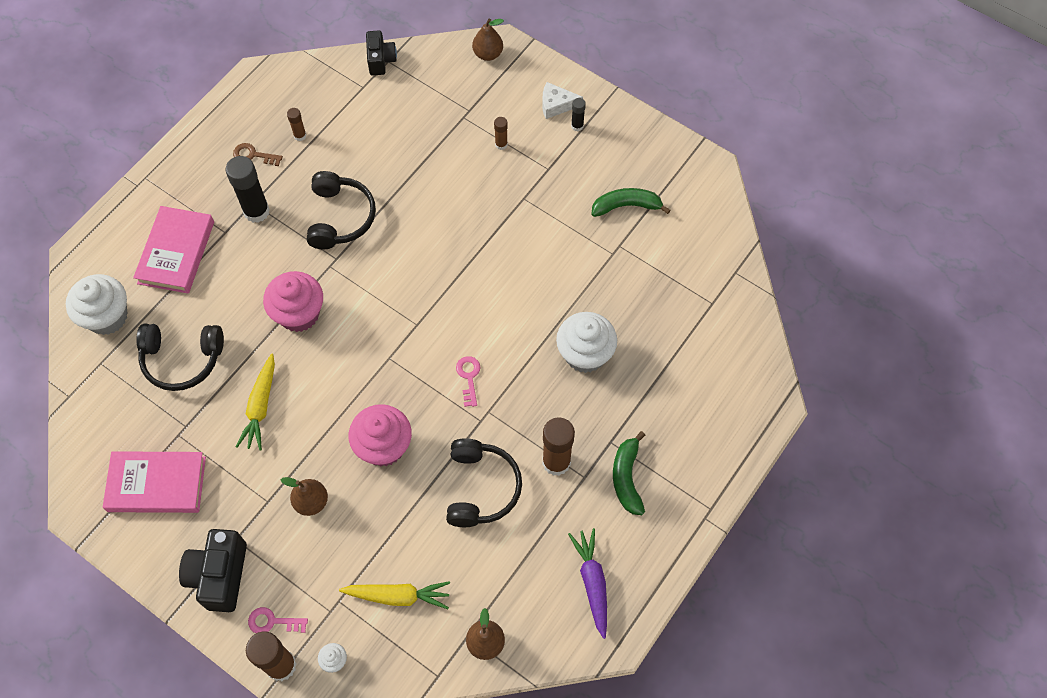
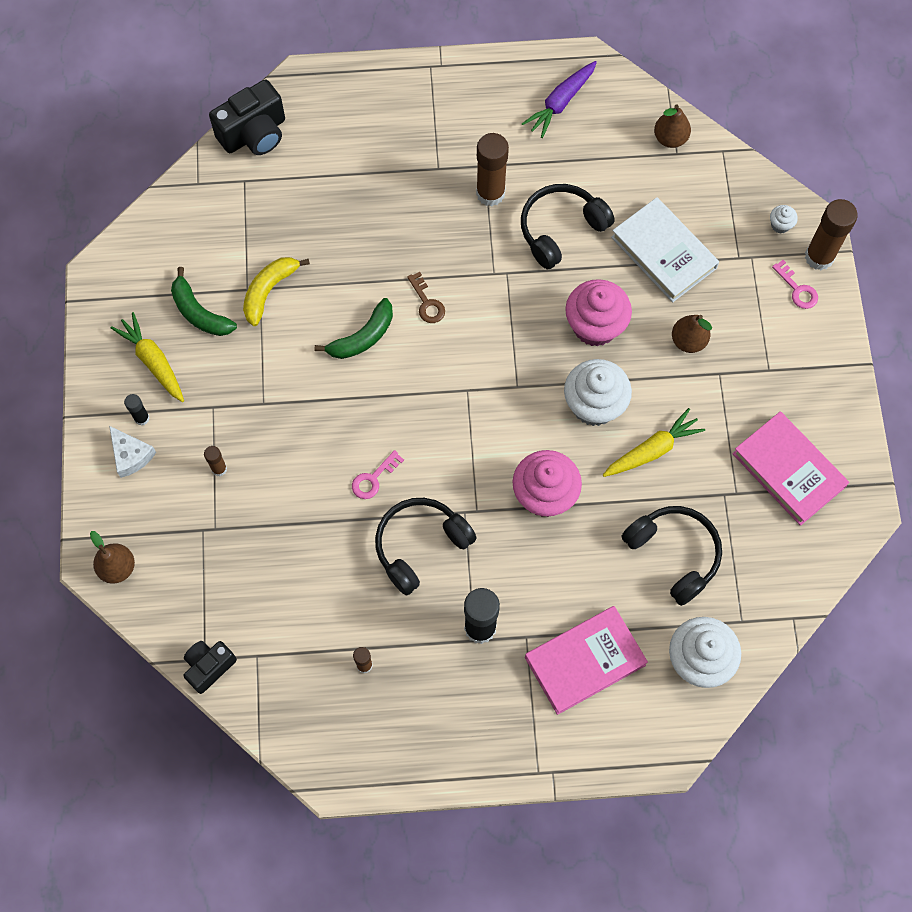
camera: 130 degrees left, 5 degrees up
(219, 575) = (804, 356): black camera -> black camera (254, 134)
(253, 155) = (423, 689): brown key -> brown key (427, 302)
(394, 547) = (663, 252): none -> white book
(398, 596) = (695, 221): yellow carrot -> yellow carrot (153, 361)
(469, 377) = (477, 311): pink key -> pink key (373, 478)
(585, 354) = (377, 240): white cupcake -> white cupcake (594, 405)
(605, 258) = (269, 291): none -> yellow banana
(627, 478) = (457, 137): green banana -> green banana (362, 337)

